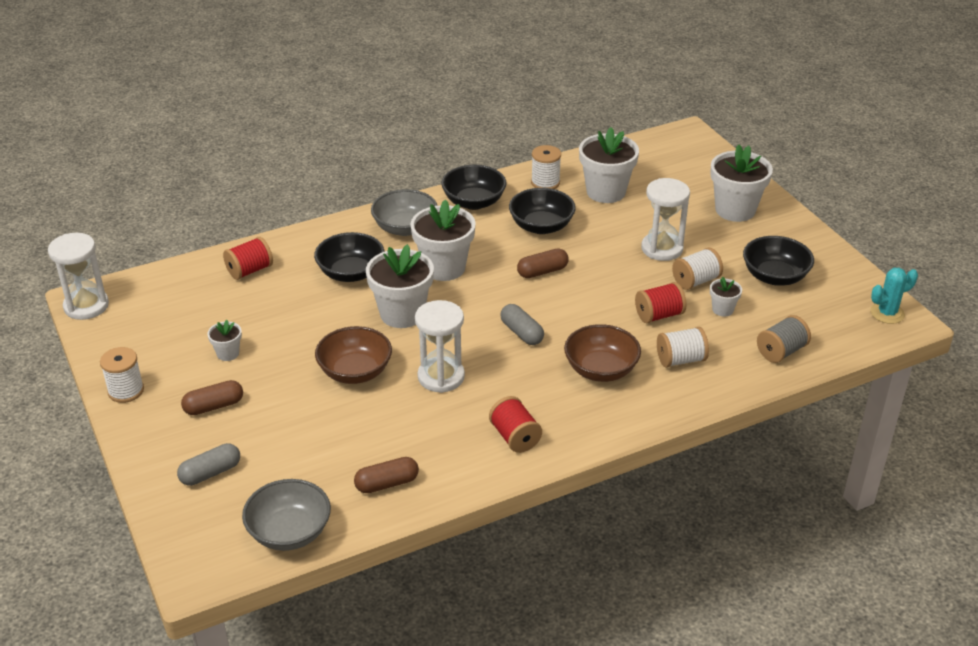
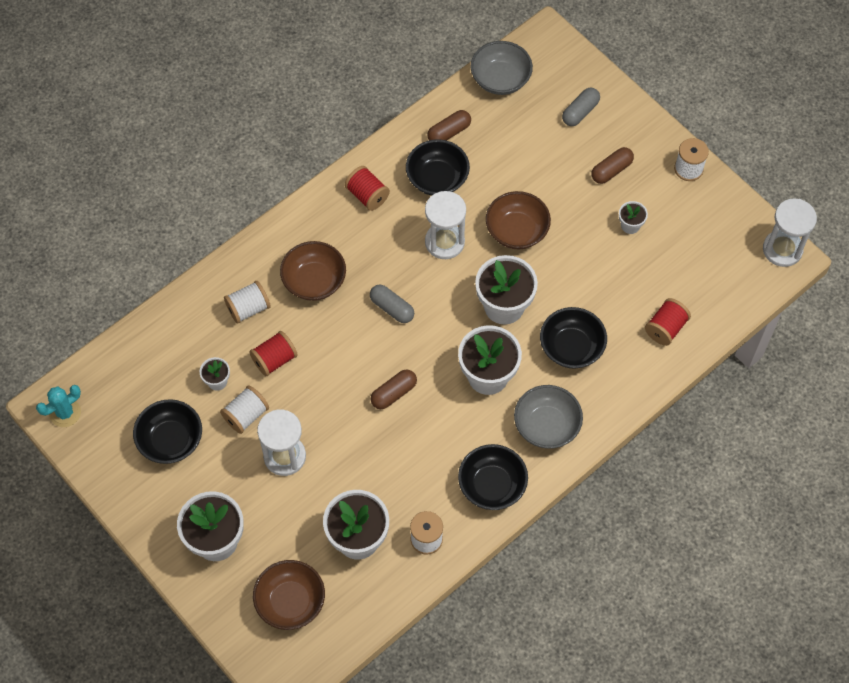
camera: 165 degrees right, 25 degrees up
(541, 226) = (412, 462): black bowl -> black bowl (437, 178)
(673, 169) = (290, 602): none -> brown bowl
(781, 351) = (162, 339): grey spool -> none

